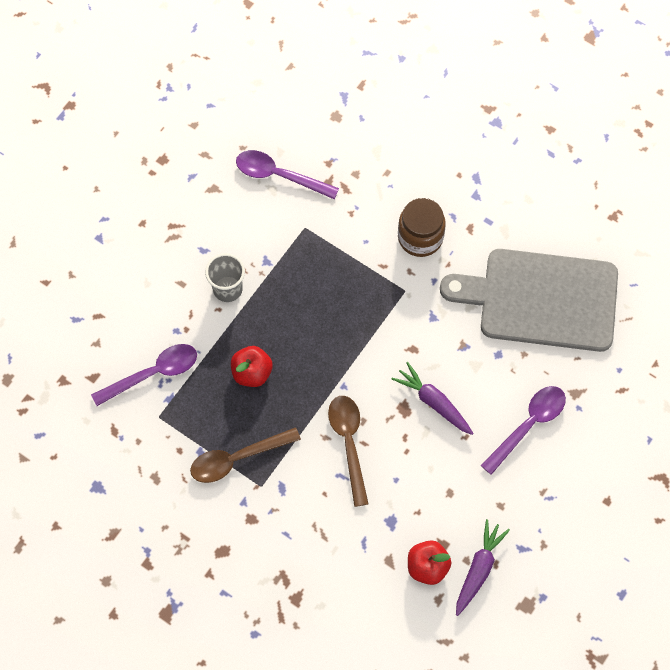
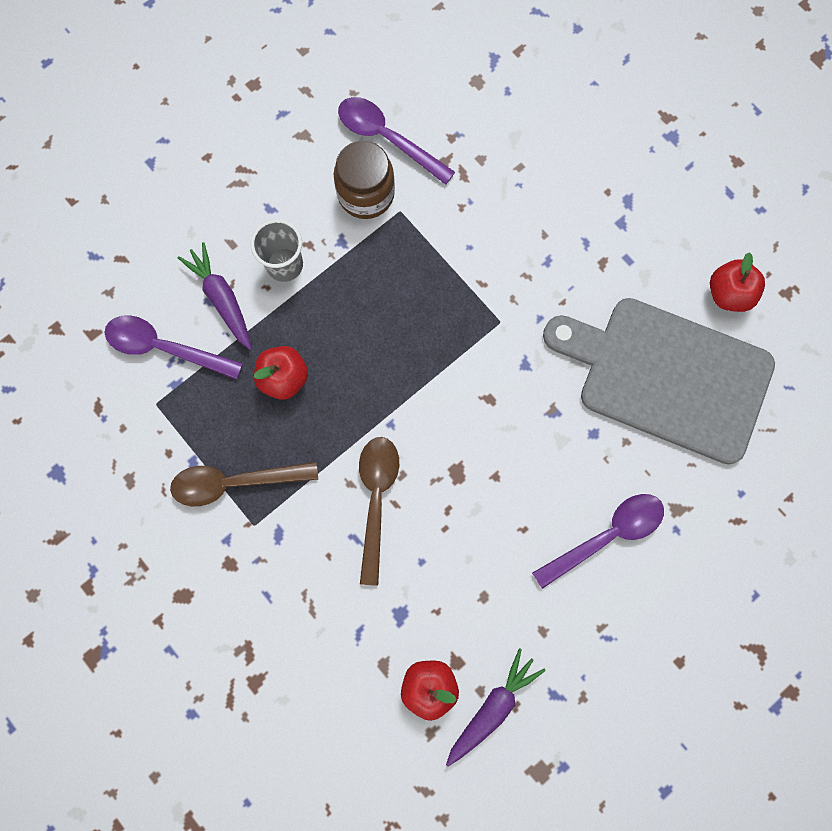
camera: 15 degrees right, 10 degrees up
(153, 373) = (165, 348): purple spoon -> purple spoon turned 150 degrees counterclockwise
(420, 237) = (538, 259): brown jar -> brown jar (366, 194)
(433, 402) = (496, 474): purple carrot -> purple carrot (222, 299)
(570, 228) = (728, 294): none -> red apple

